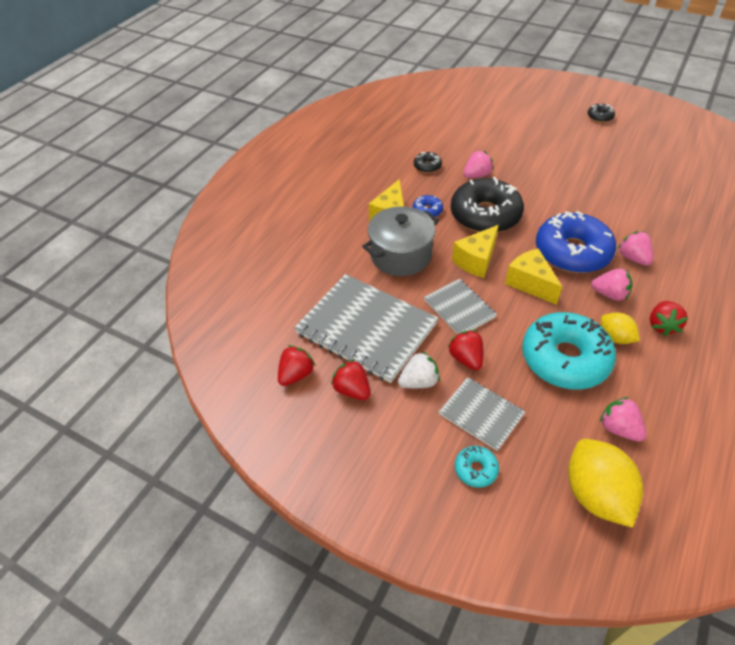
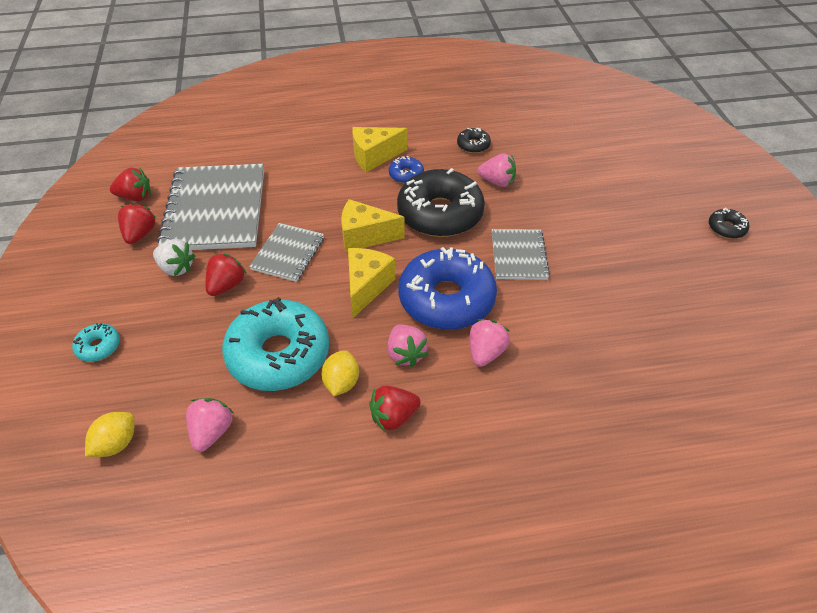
camera: 50 degrees right, 0 degrees up
(401, 255) = (326, 187): grey pot -> none
(481, 414) = (165, 324): grey notebook -> grey notebook (518, 256)
(595, 494) = (116, 443): yellow lemon -> yellow lemon, size x0.56

